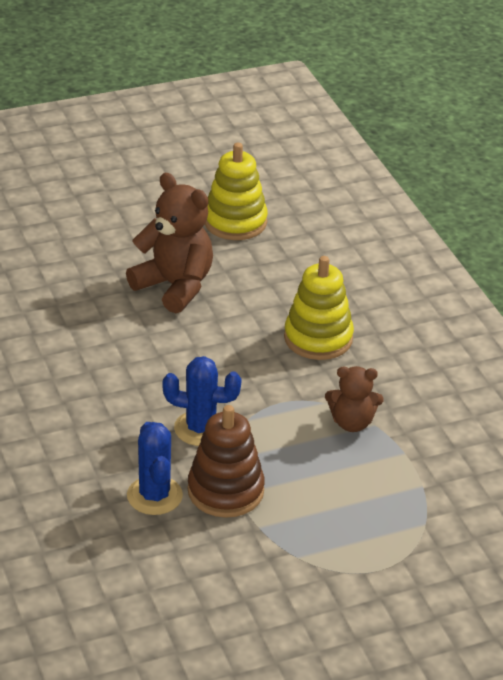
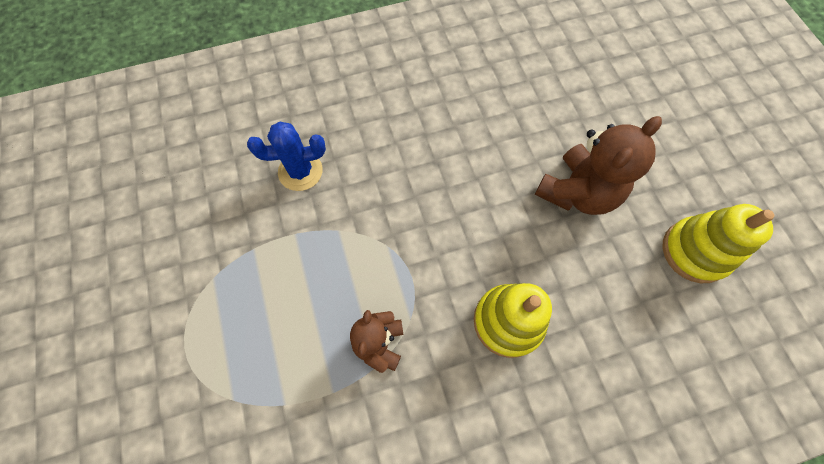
camera: 95 degrees right, 30 degrees up
(200, 428) = (378, 208): blue cactus -> none
(225, 491) = (299, 224): brown stacking toy -> none

